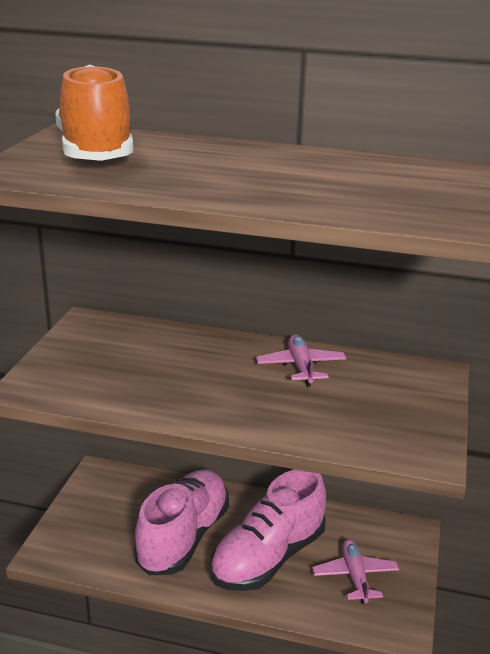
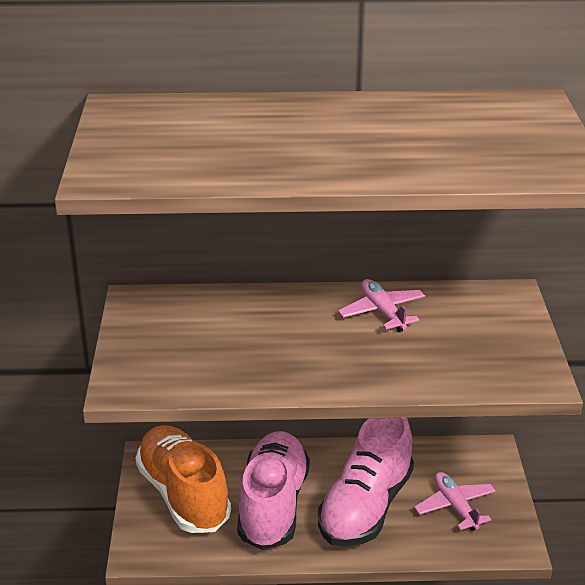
camera: 15 degrees left, 5 degrees up
(96, 152) = (171, 134): orange shoe -> orange shoe (183, 495)

